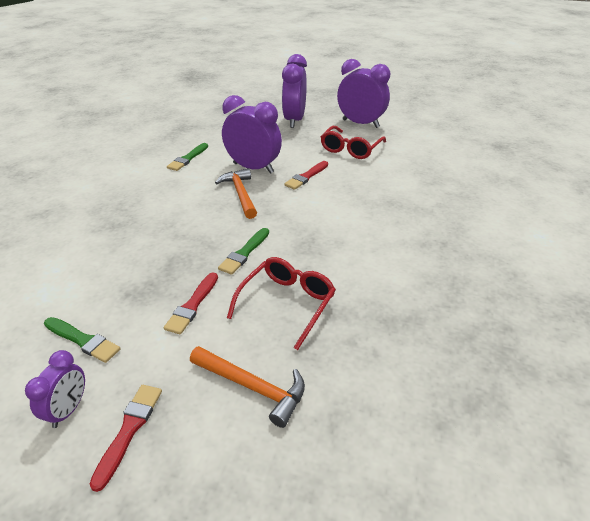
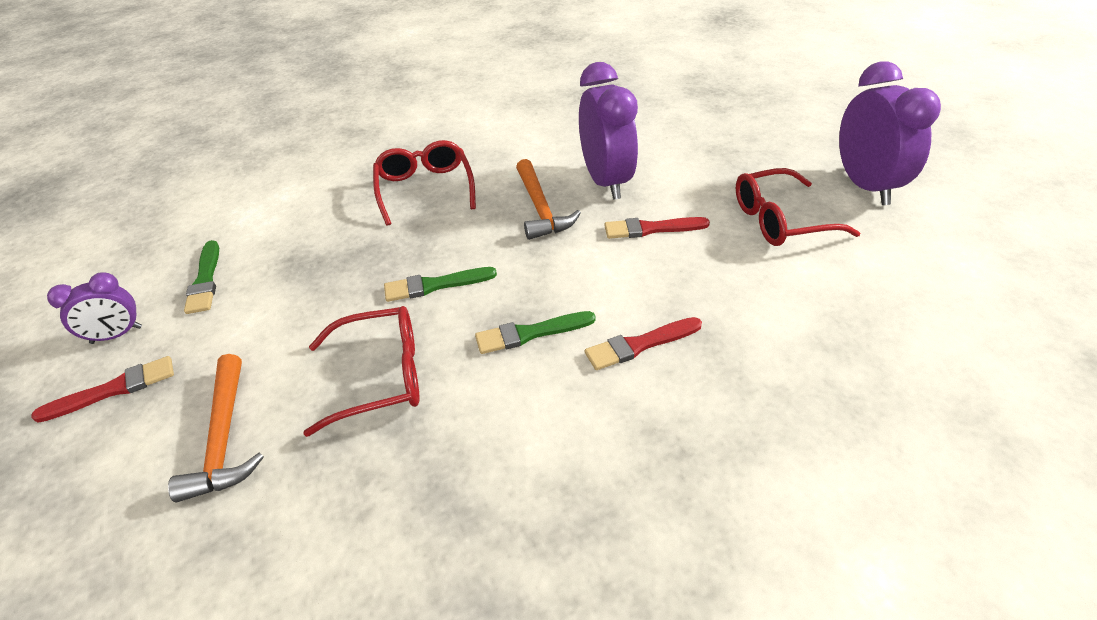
camera: 50 degrees right, 5 degrees up
(156, 217) = (425, 189): none -> red glasses
(188, 158) = (555, 132): green brush -> green brush (530, 333)
(192, 305) = (311, 310): red brush -> red brush (639, 345)
(240, 194) = (540, 208): orange hammer -> orange hammer turned 135 degrees clockwise
(294, 120) = (765, 136): purple clock -> none

